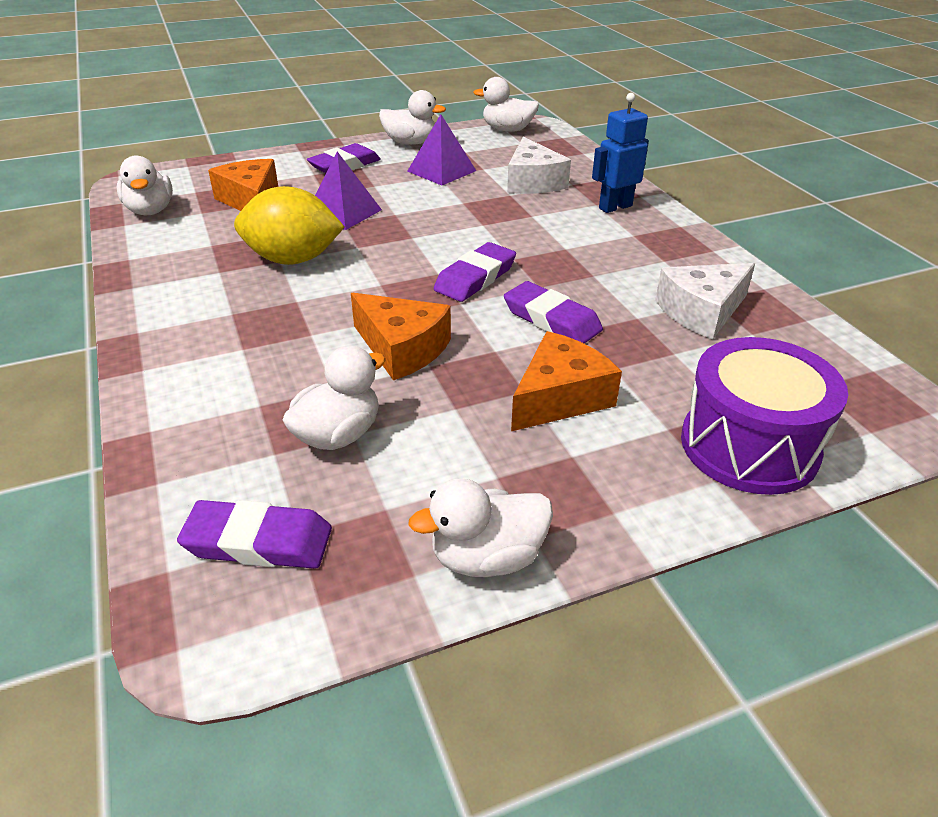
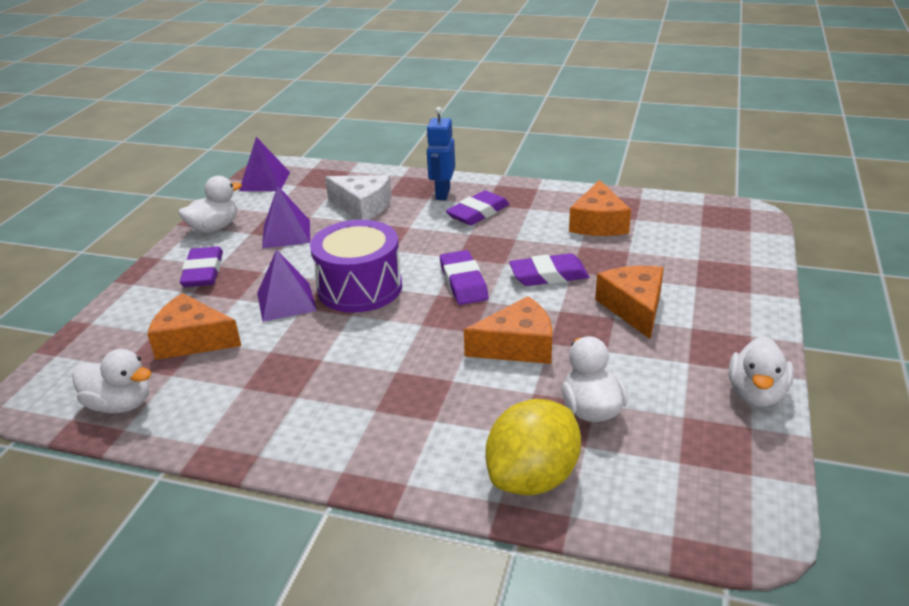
camera: 50 degrees left, 5 degrees down
(258, 541) = (675, 482): purple eraser -> purple eraser (478, 213)
(293, 260) = (330, 352): yellow lemon -> yellow lemon (533, 477)
(507, 130) = (265, 181): white duck -> purple pyramid
(701, 312) = (598, 223): white cheese -> orange cheese
(749, 446) = (732, 269): purple drum -> purple drum (360, 287)

